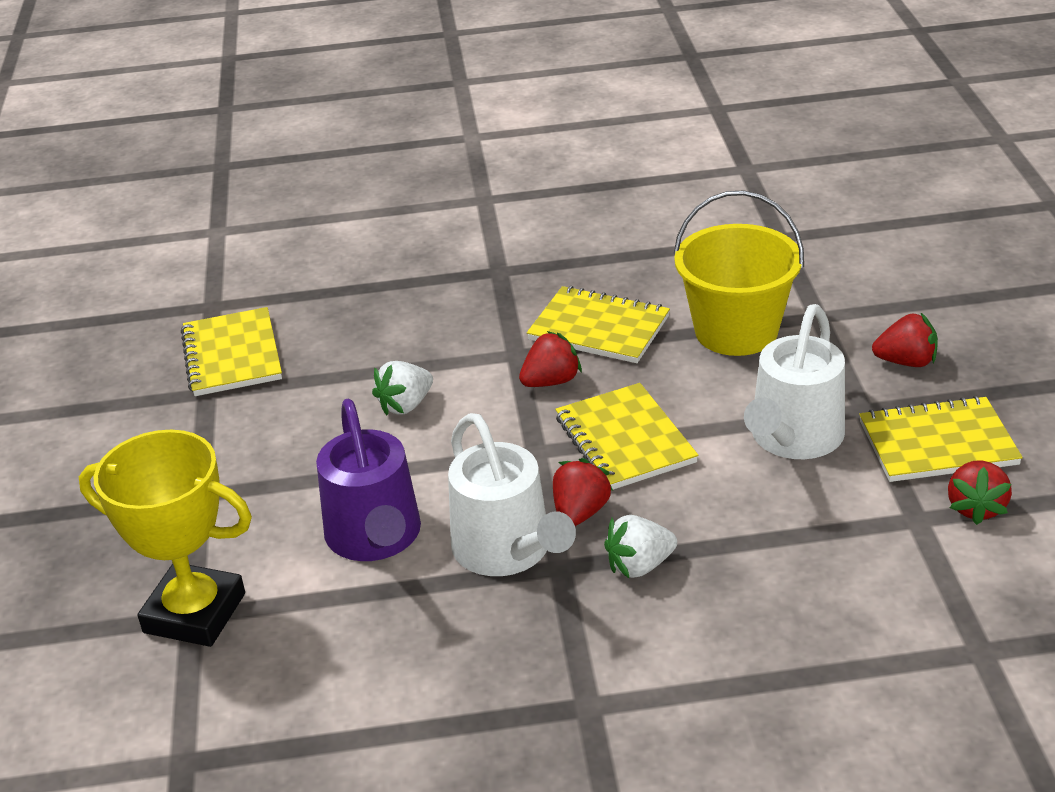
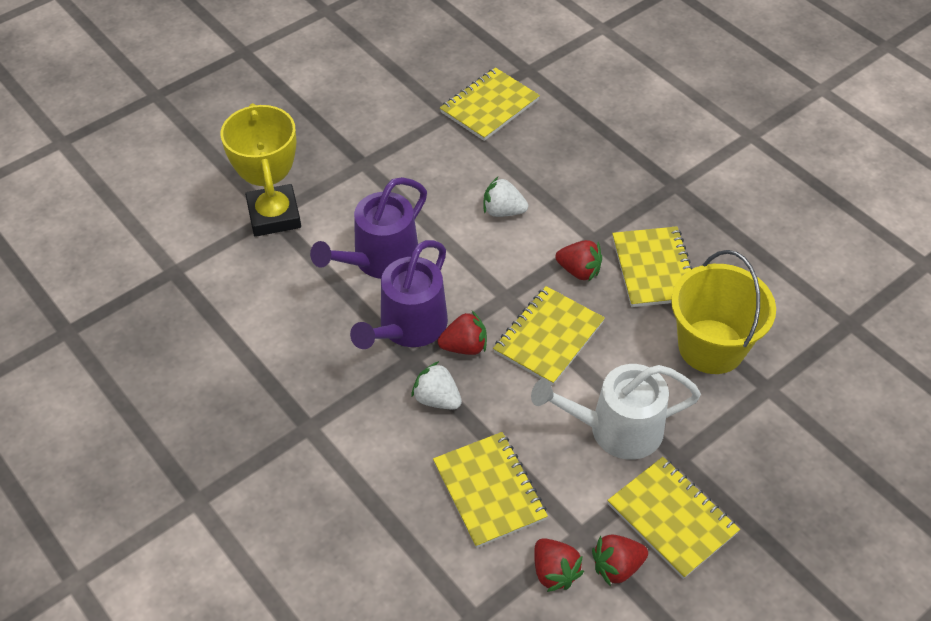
camera: 55 degrees right, 15 degrees up
(507, 550) = (408, 327): white watering can -> purple watering can
(808, 570) = (489, 491): none -> yellow notebook
(906, 362) = (754, 464): red strawberry -> red strawberry (554, 572)

